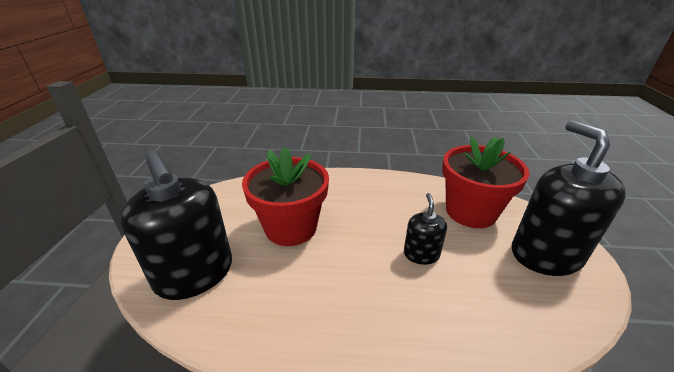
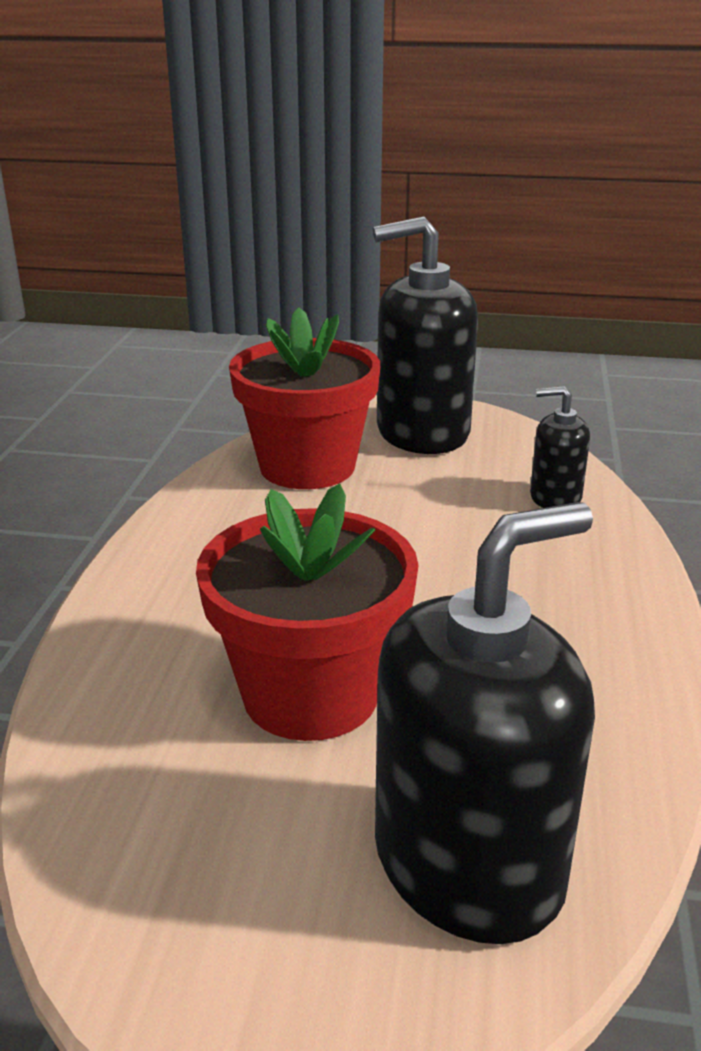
camera: 85 degrees left, 5 degrees down
(421, 254) = (416, 533): black soap dispenser -> black soap dispenser (555, 497)

